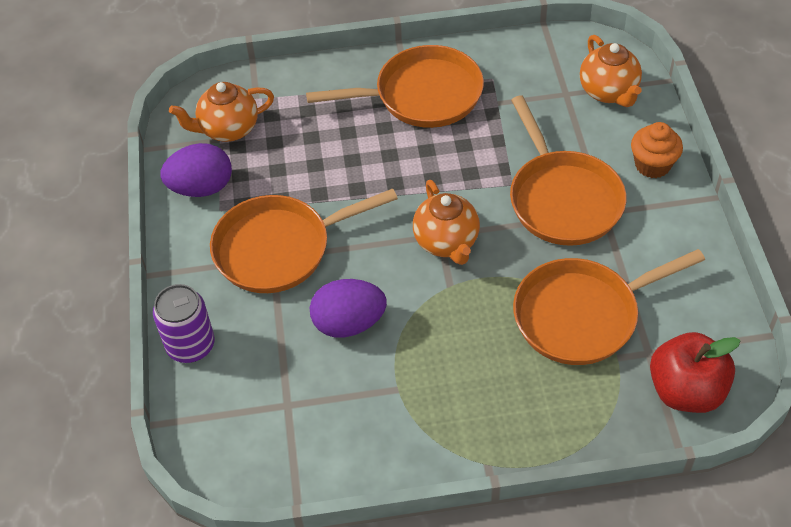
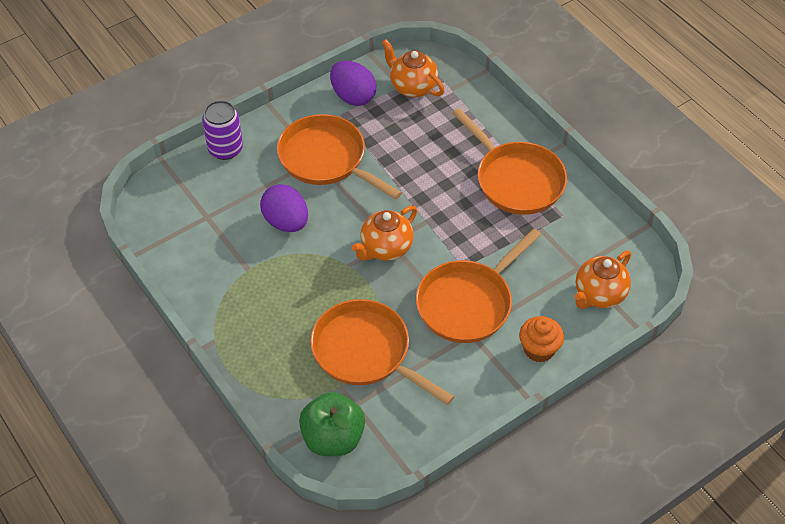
camera: 60 degrees right, 0 degrees up
(686, 391) = (333, 438): red apple -> green apple

